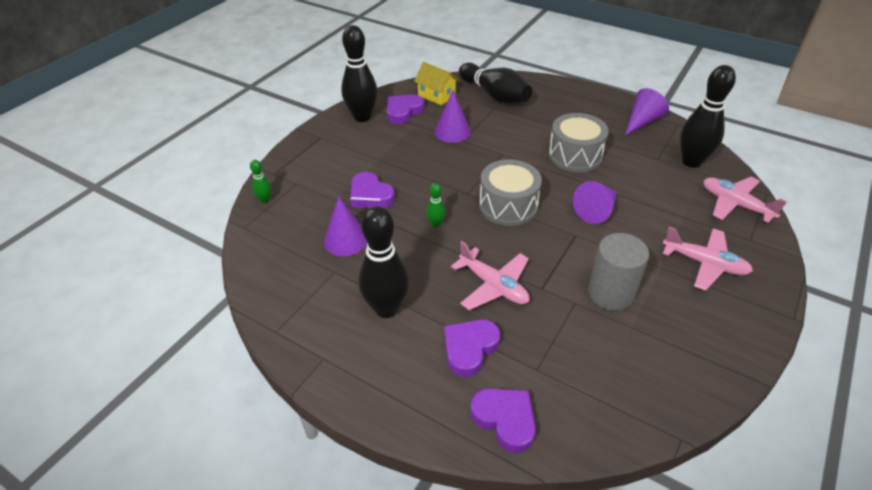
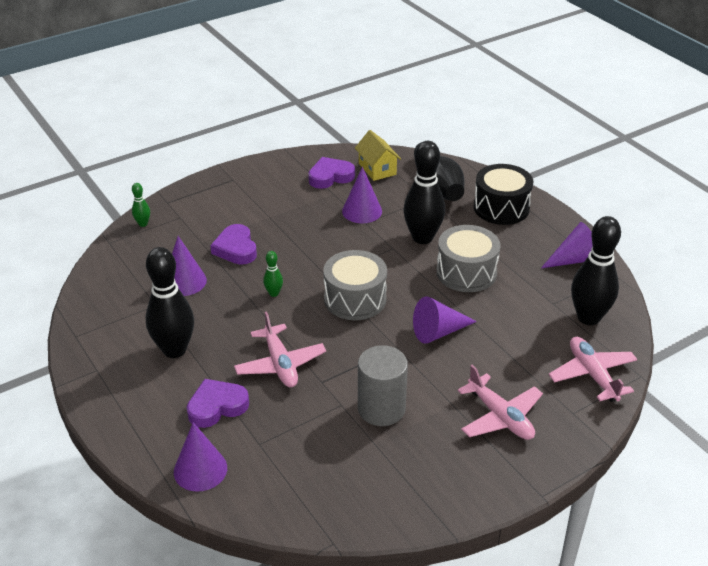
camera: 25 degrees right, 5 degrees down
(362, 117) = (286, 171): black bowling pin -> black bowling pin (422, 238)
(505, 419) = (200, 469): purple heart -> purple cone
(556, 99) = (501, 208): none -> black drum

